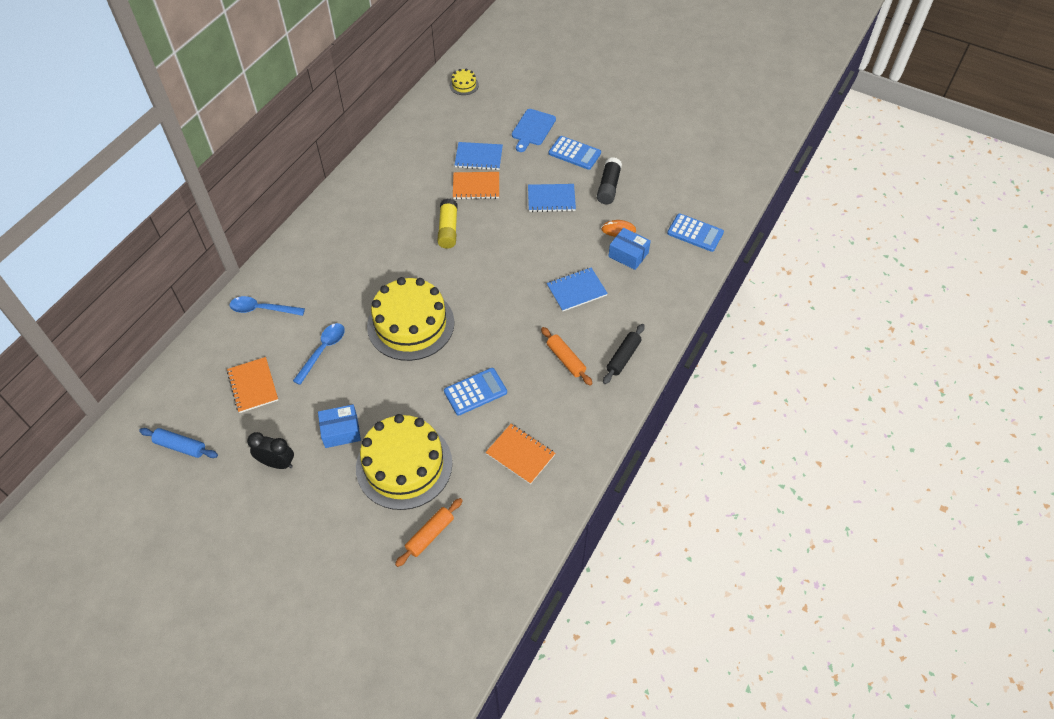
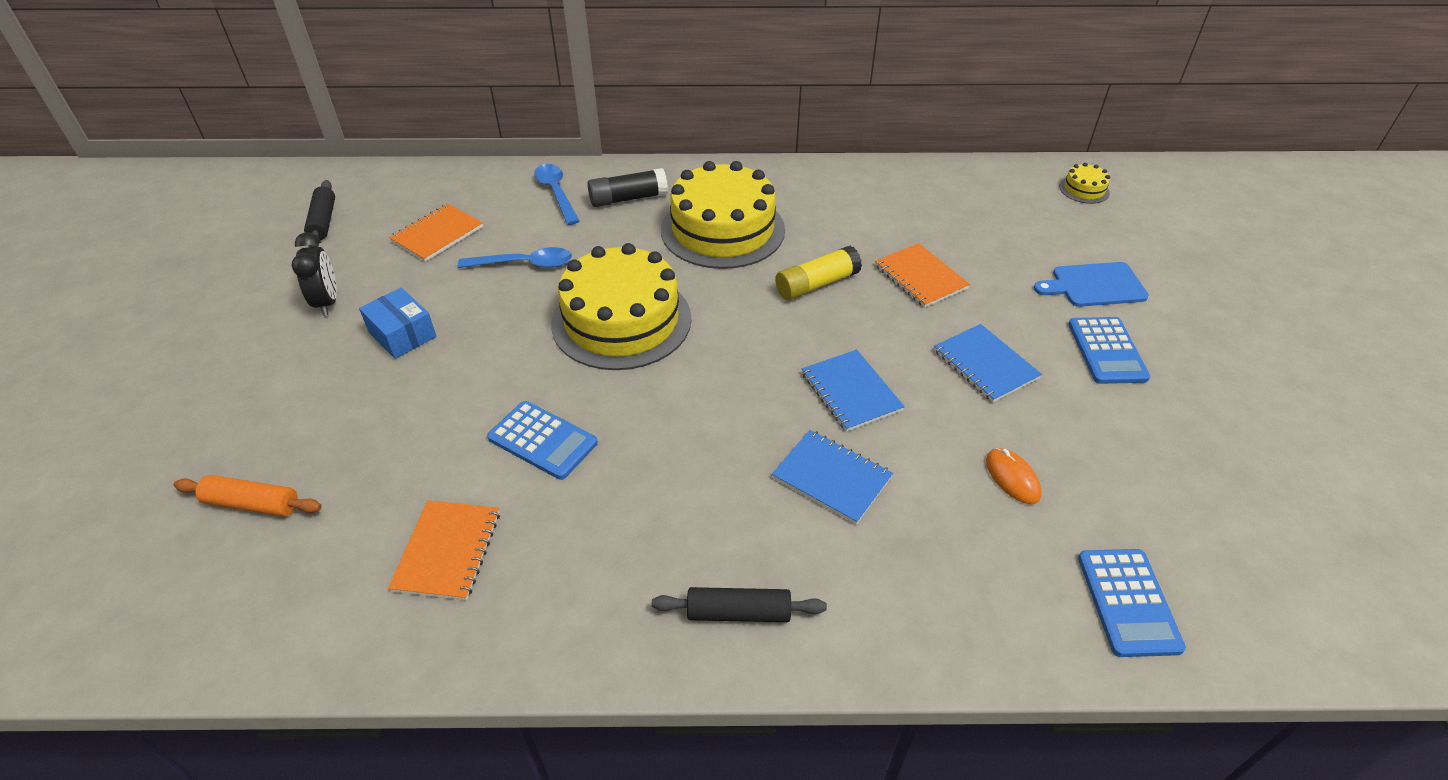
camera: 60 degrees right, 10 degrees down
(180, 446) = (323, 221): blue rolling pin -> black rolling pin
(404, 465) = (370, 420): yellow cake -> yellow cake (722, 229)
(478, 157) = (976, 257): blue notebook -> blue notebook (851, 392)
(565, 359) = (676, 527): orange rolling pin -> none
(608, 187) = (1088, 423): black glue stick -> black glue stick (628, 198)
(628, 255) = (972, 516): blue box -> none

